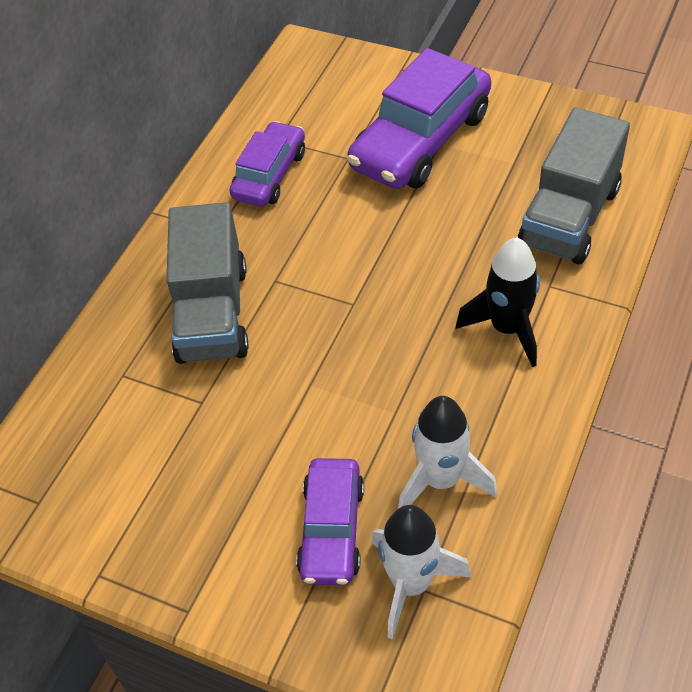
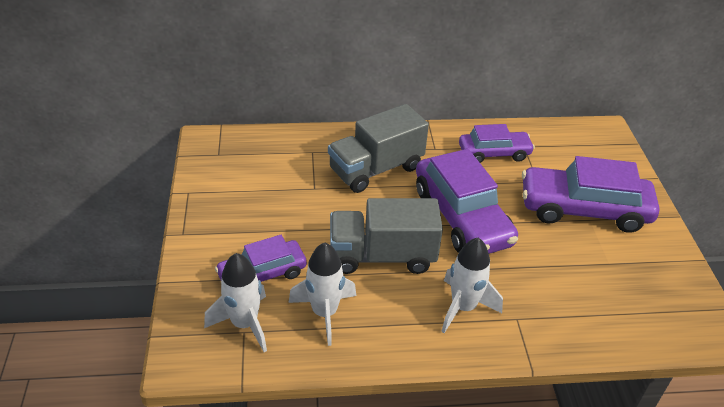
camera: 55 degrees right, 10 degrees down
(360, 261) = (461, 216): none -> purple car
(507, 328) = (463, 307): black rocket -> white rocket
(569, 217) = (587, 310): grey truck -> grey truck (382, 256)

